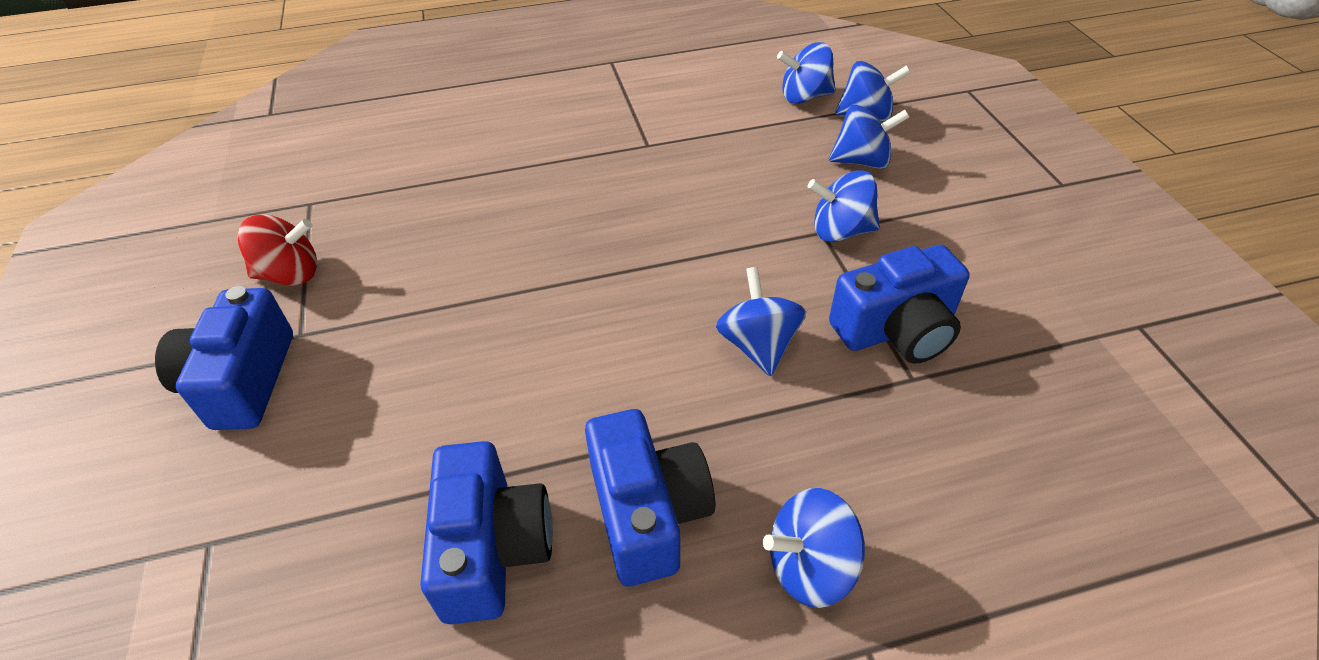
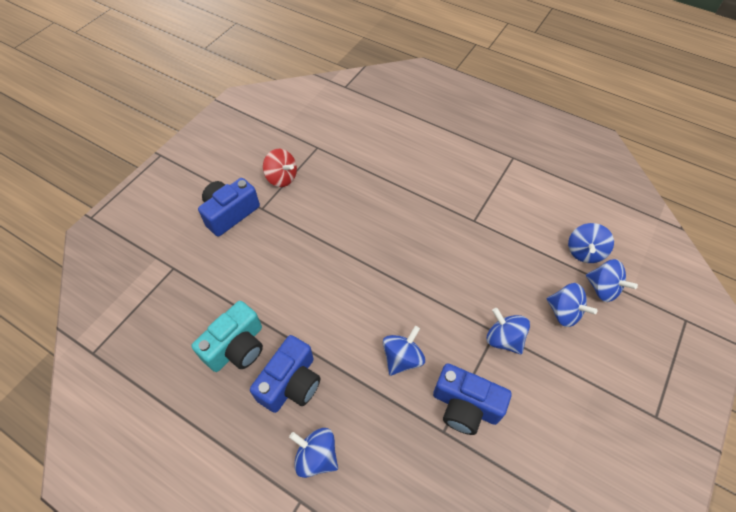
camera: 45 degrees right, 10 degrees up
(492, 548) = (236, 347): blue camera -> turquoise camera
(804, 97) = (584, 252): blue spinning top -> blue spinning top turned 105 degrees counterclockwise

